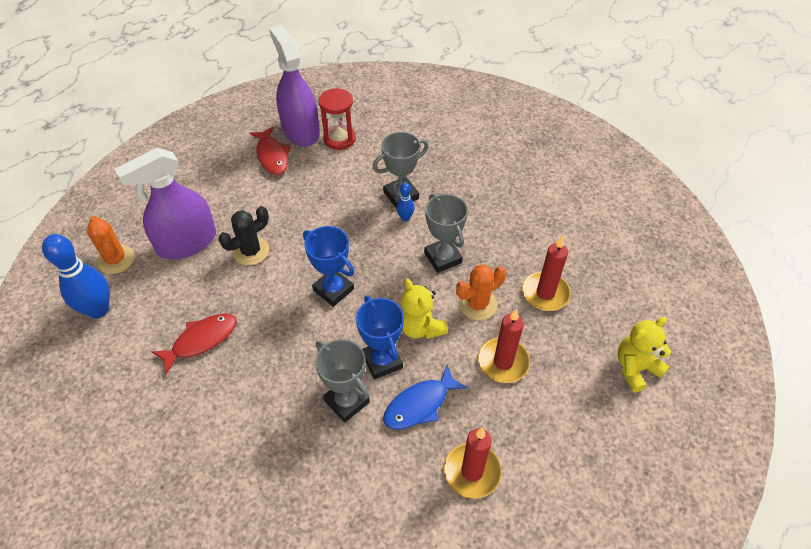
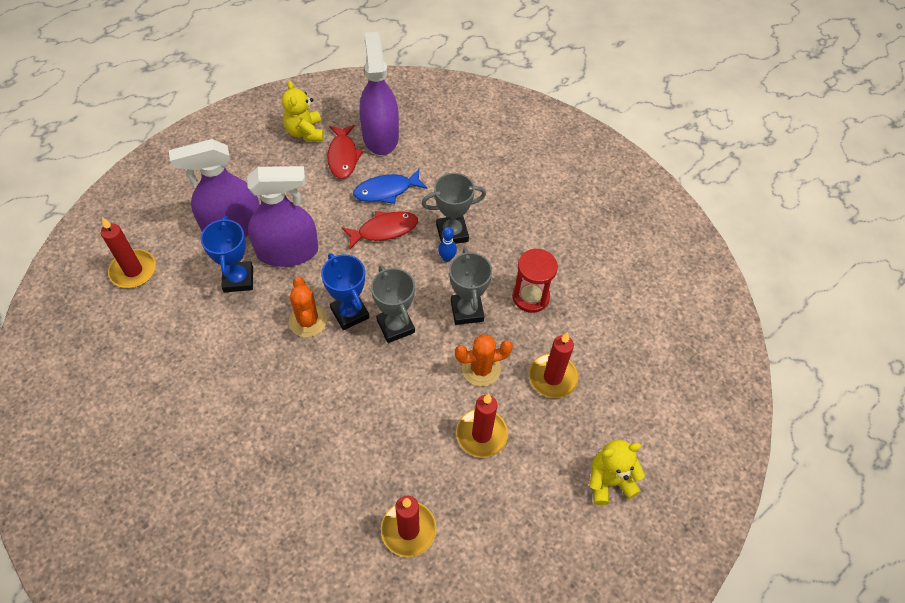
camera: 15 degrees right, 5 degrees up
(98, 309) = (133, 270): blue bowling pin -> red candle
(116, 259) = (164, 225): orange cactus -> orange cactus (308, 321)
(201, 340) = (212, 327): red fish -> red fish (384, 230)
(251, 251) = (288, 251): black cactus -> purple spray bottle
(339, 139) = (415, 155): red hourglass -> red hourglass (530, 297)
(346, 401) = (321, 426): grey trophy -> grey trophy (395, 326)
(382, 361) = (368, 398): blue trophy -> blue trophy (238, 279)
(420, 327) = (416, 375): yellow teddy bear -> yellow teddy bear (305, 132)
(420, 404) = (386, 451): blue fish -> blue fish (386, 191)

